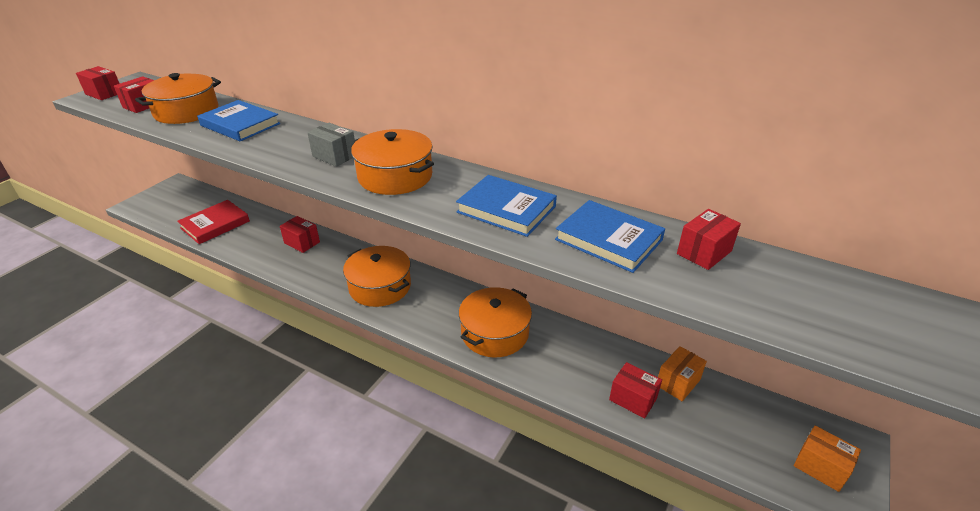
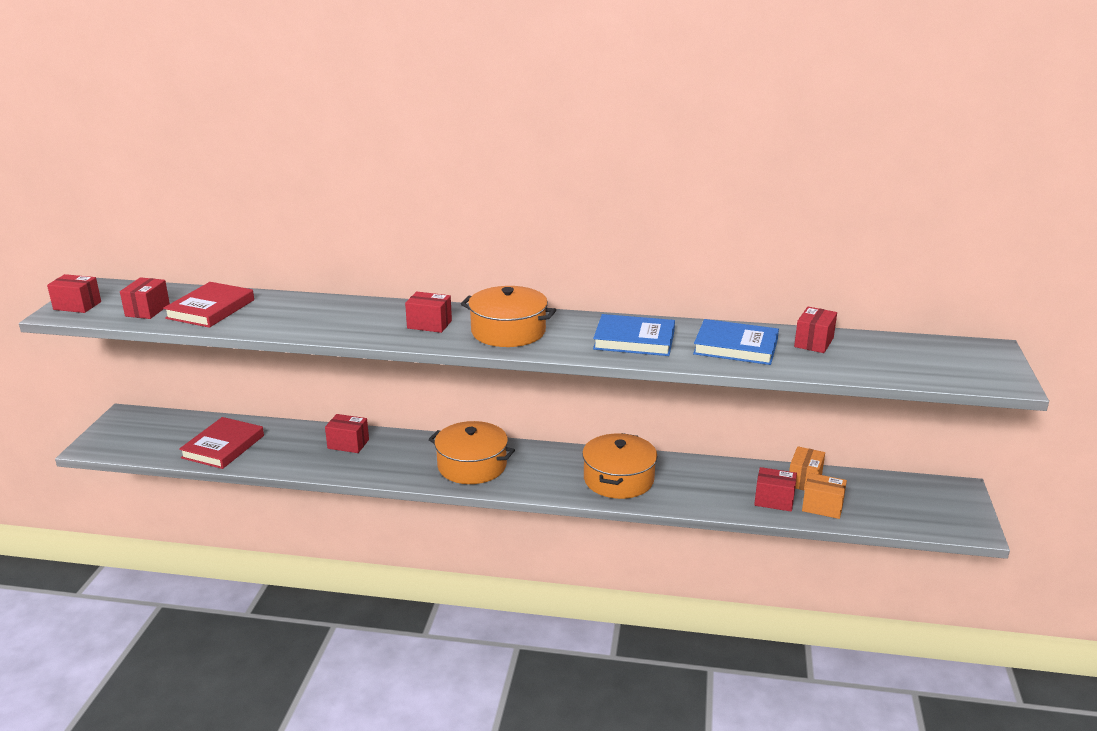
camera: 20 degrees left, 10 degrees down
(186, 112) = (210, 309): orange pot -> red book
(240, 124) = (291, 312): blue book -> none
(334, 156) = (429, 324): grey box -> red box
(820, 467) = (942, 510): orange box -> orange box (822, 507)

